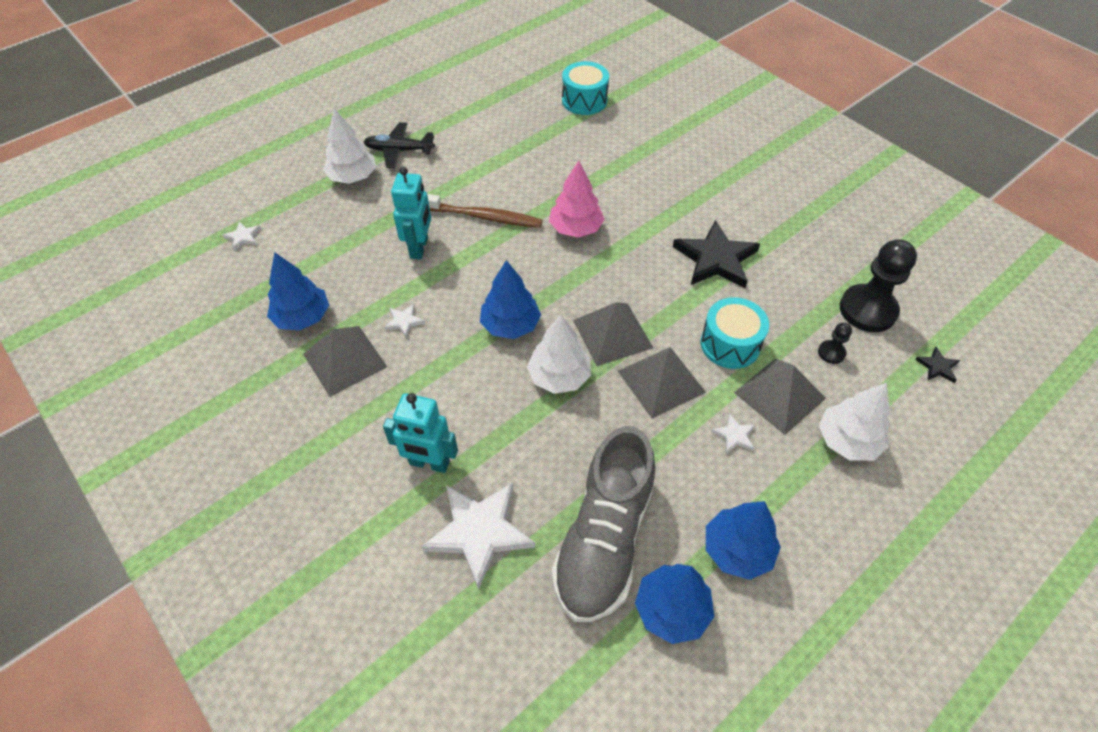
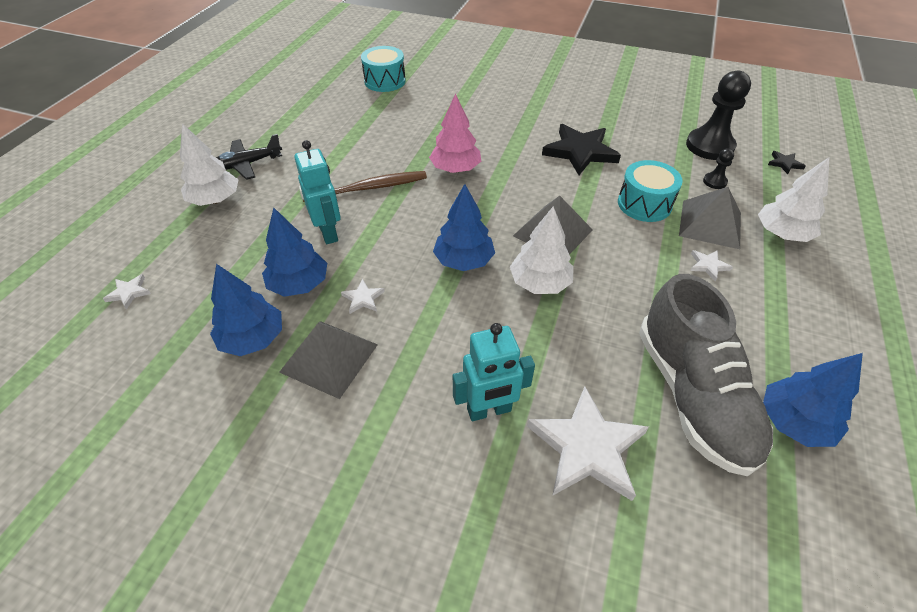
camera: 30 degrees left, 5 degrees down
(661, 381) = (621, 251): grey pyramid -> none
(737, 550) = (791, 348): blue tree -> blue tree (299, 284)

